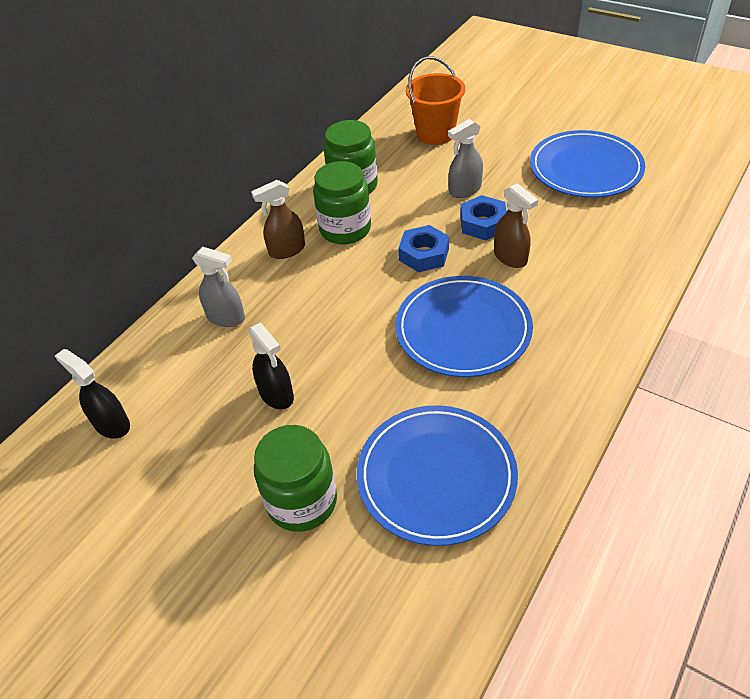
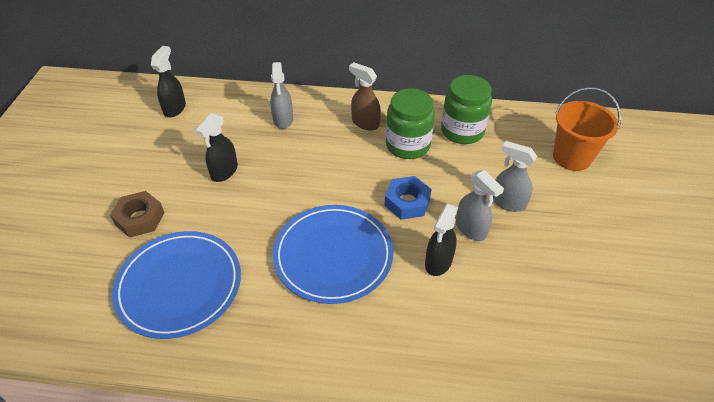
camera: 60 degrees right, 0 degrees up
(302, 501) = (139, 218): green jar -> brown nut
(483, 223) = (471, 229): blue nut -> grey spray bottle
(510, 257) = (438, 262): brown spray bottle -> black spray bottle
(585, 168) = (611, 287): blue plate -> none

